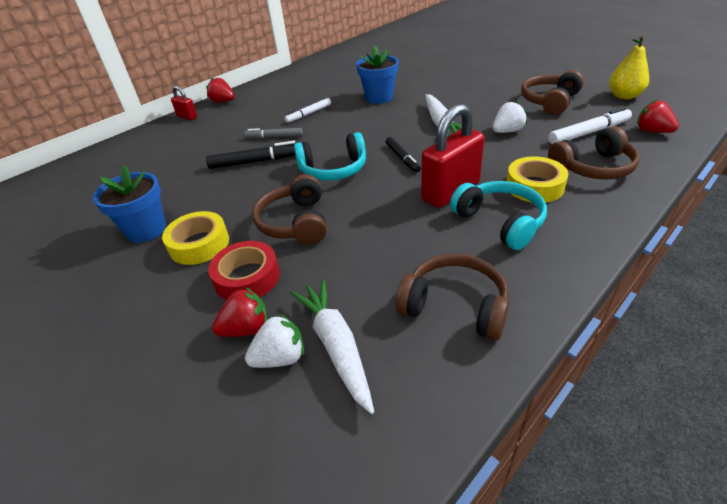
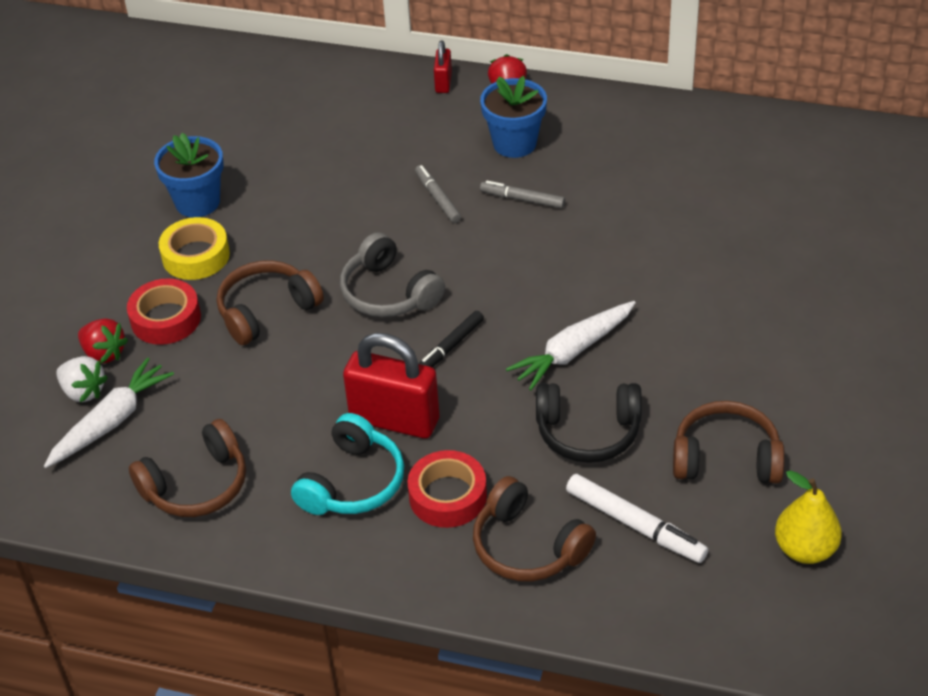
camera: 60 degrees right, 5 degrees up
(256, 161) = (369, 214): black marker -> none
(309, 114) = (522, 199): white marker -> grey marker
(333, 169) = (389, 293): turquoise headphones -> grey headphones
(379, 98) = (619, 252): blue flower pot -> blue flower pot (514, 143)
(455, 306) = (197, 485): brown headphones -> brown headphones turned 60 degrees clockwise
(507, 131) = (588, 432): white strawberry -> black headphones
(534, 186) = (448, 496): yellow tape -> red tape
(652, 131) = (681, 599): red strawberry -> none

